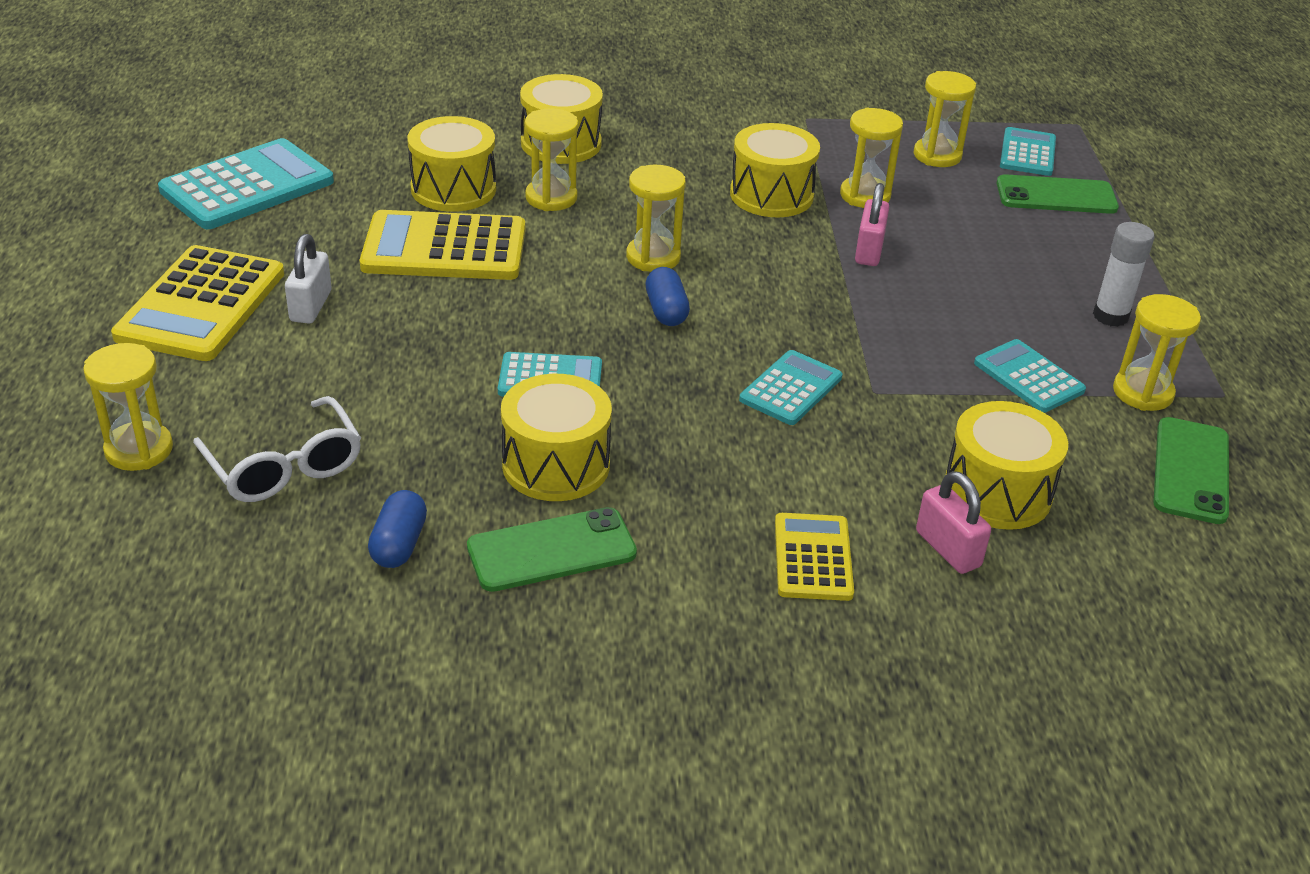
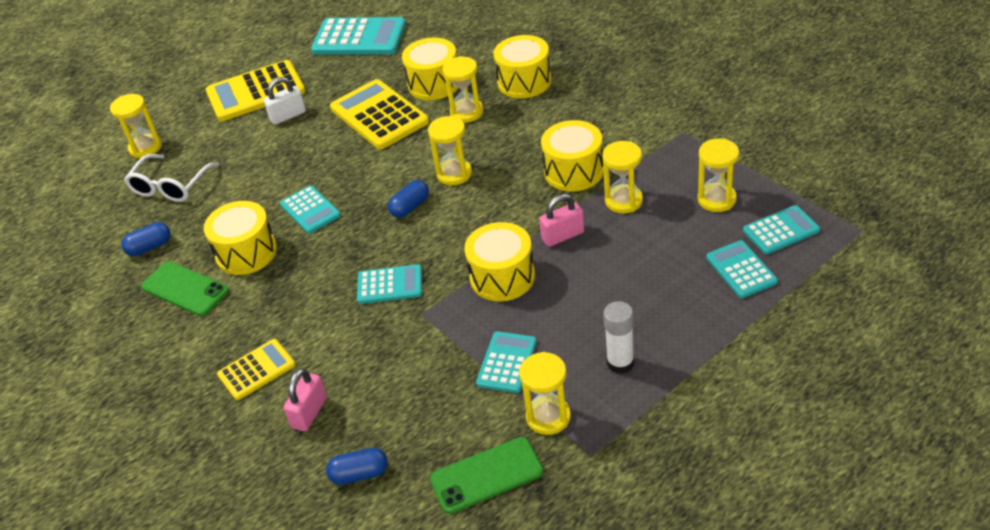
camera: 60 degrees right, 5 degrees up
(997, 492) = (378, 406): yellow drum -> yellow drum (502, 277)
(1056, 196) = (741, 270): green phone -> turquoise calculator
(1099, 557) = (359, 474): none -> blue capsule

